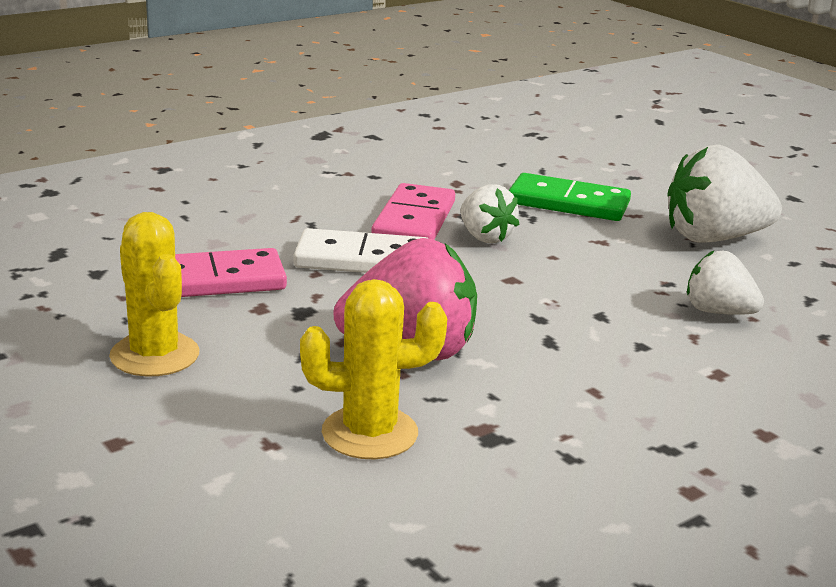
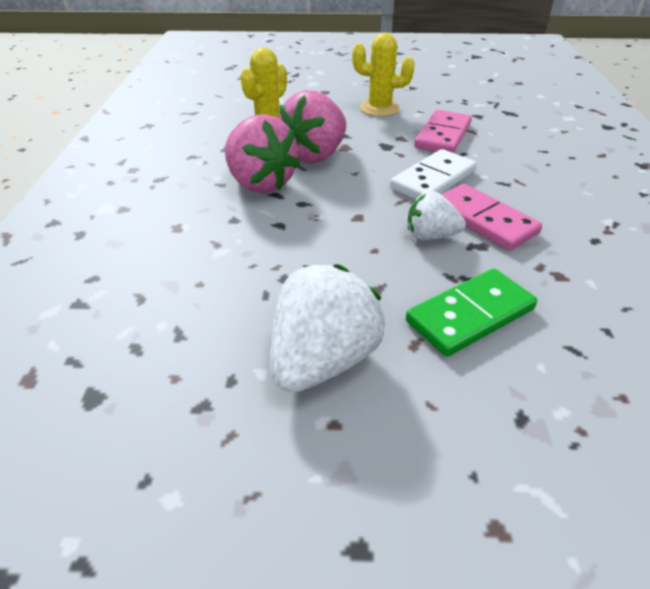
camera: 130 degrees right, 15 degrees up
(546, 361) = (260, 183): none -> pink strawberry
(718, 312) = (224, 272): white strawberry -> none

